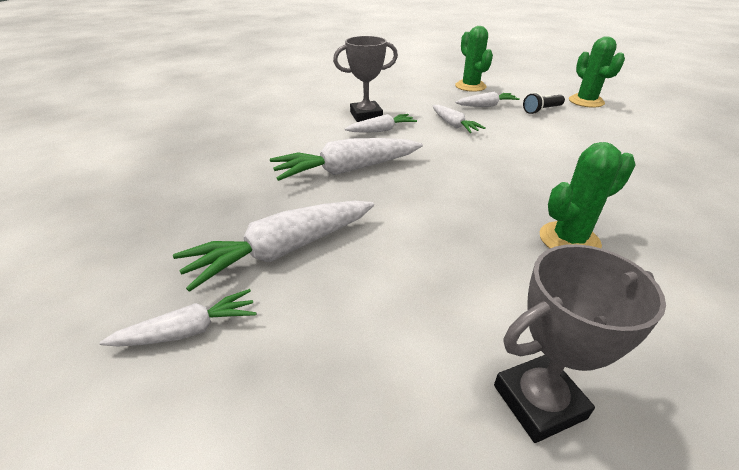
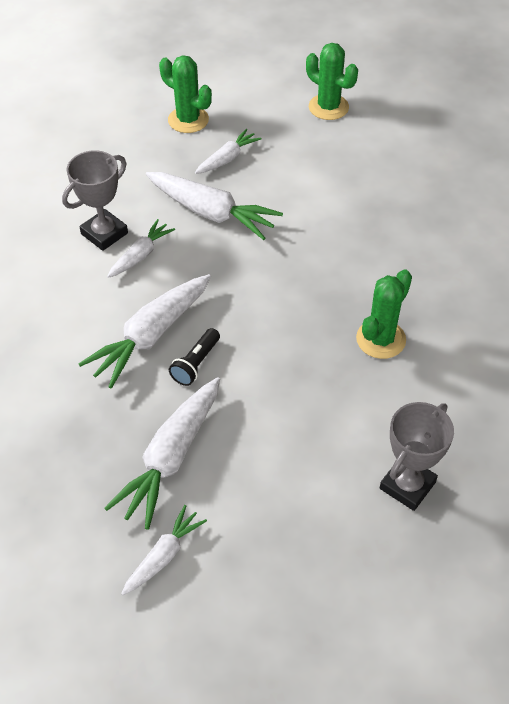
camera: 30 degrees left, 15 degrees up
(453, 125) = (211, 213): white carrot -> white carrot, size x1.75
(542, 110) = (290, 145): black flashlight -> black flashlight (196, 364)

